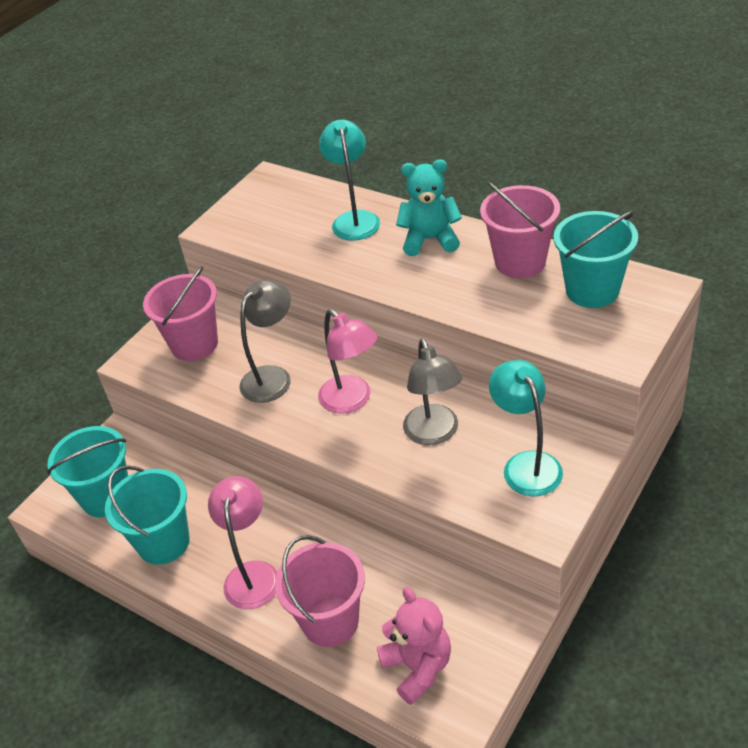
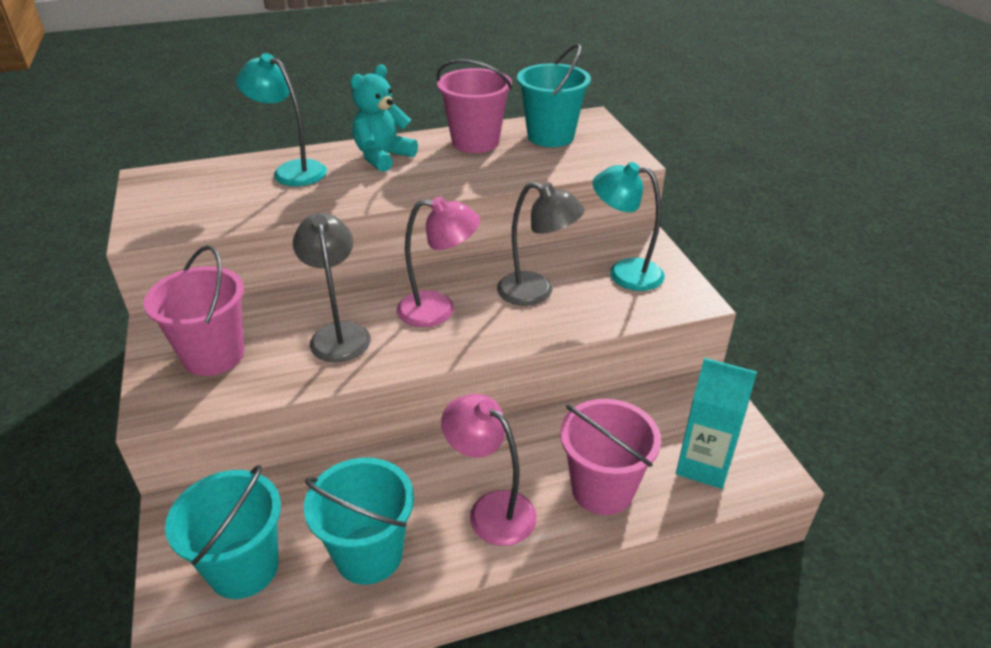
camera: 55 degrees left, 5 degrees down
(418, 667) = (703, 465): pink teddy bear -> turquoise carton

